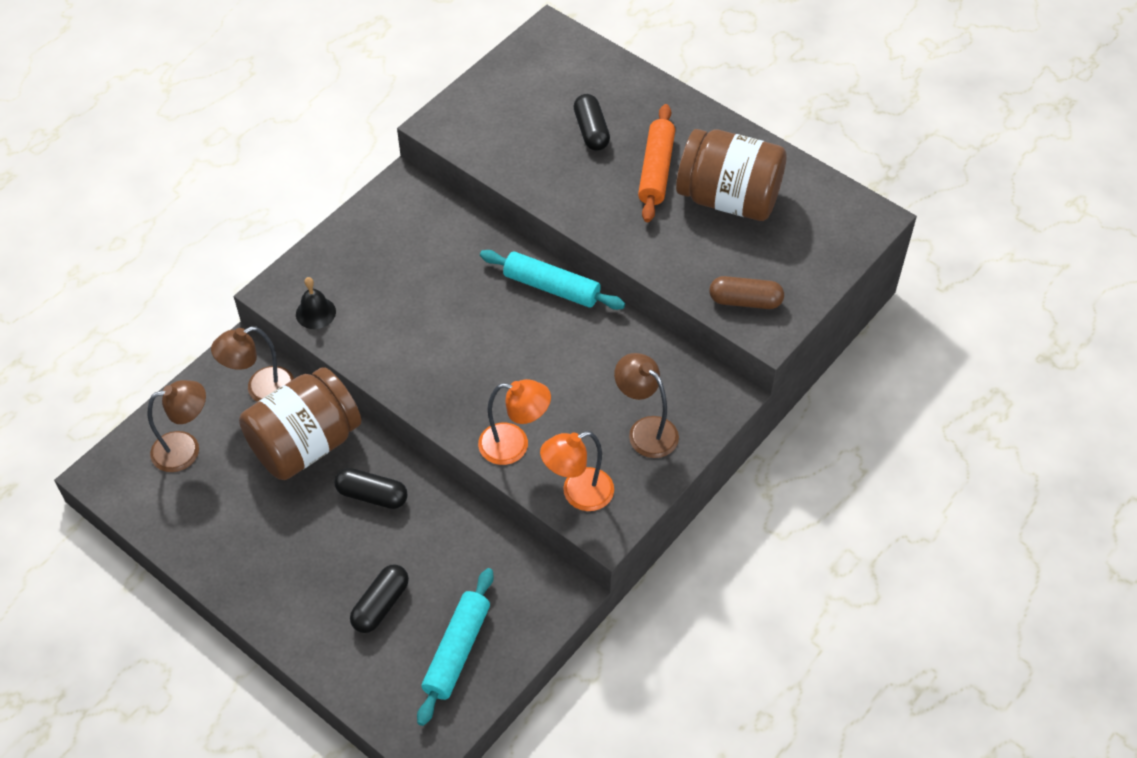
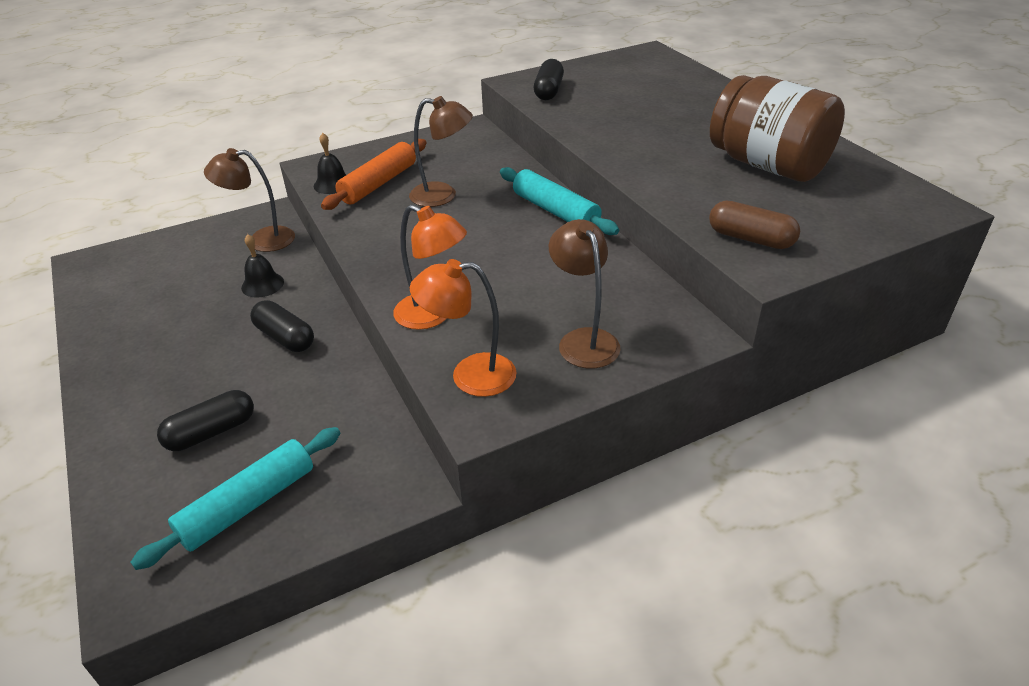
camera: 25 degrees right, 15 degrees down
(186, 449) = (165, 262): brown lamp -> brown lamp (443, 195)
(305, 444) = (262, 284): brown jar -> black bell
(591, 131) = (650, 104): black capsule -> black capsule (548, 91)
(656, 170) = (700, 136): orange rolling pin -> orange rolling pin (378, 184)

